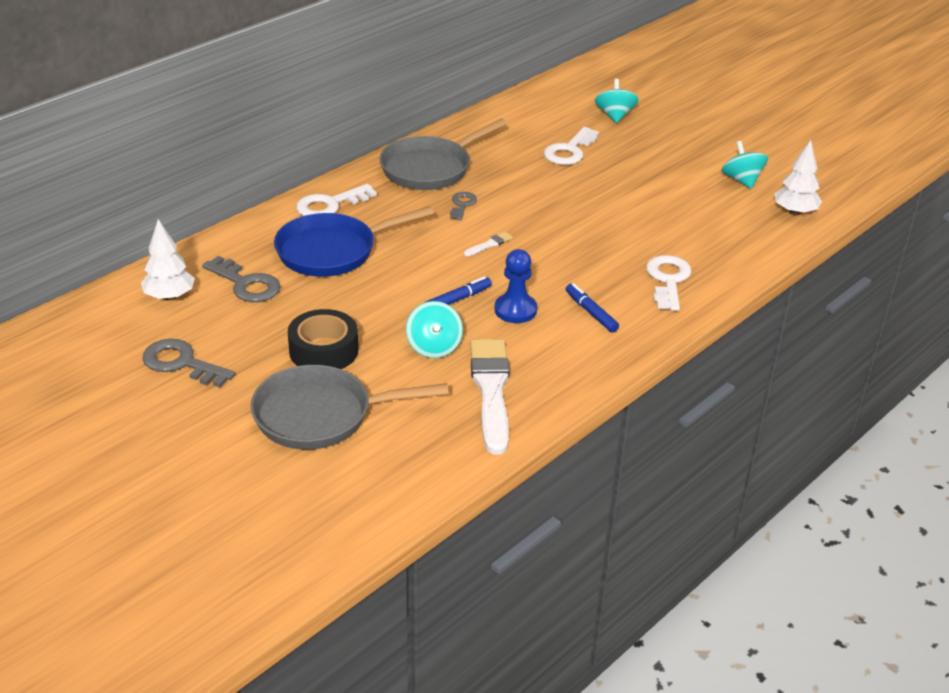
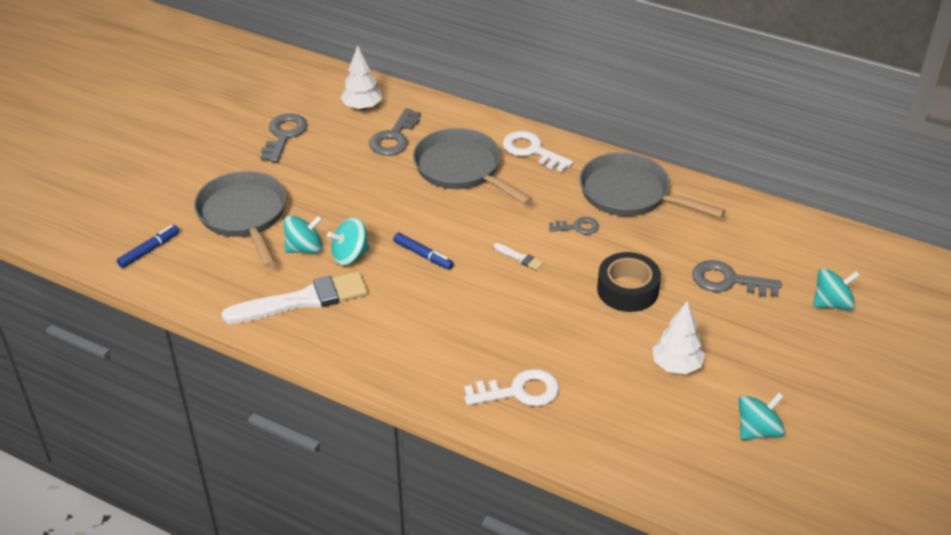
camera: 75 degrees right, 5 degrees up
(323, 350) = (323, 198): black tape -> black tape (627, 290)
(332, 251) = (462, 169): blue pan -> grey pan
(406, 377) = (305, 248): none -> turquoise spinning top
(515, 310) = (422, 293): blue pawn -> none
(569, 151) = (728, 281): white key -> grey key
(591, 312) = (439, 343): blue marker -> blue marker (149, 250)
(795, 212) = (714, 486): white tree -> white tree (676, 365)

